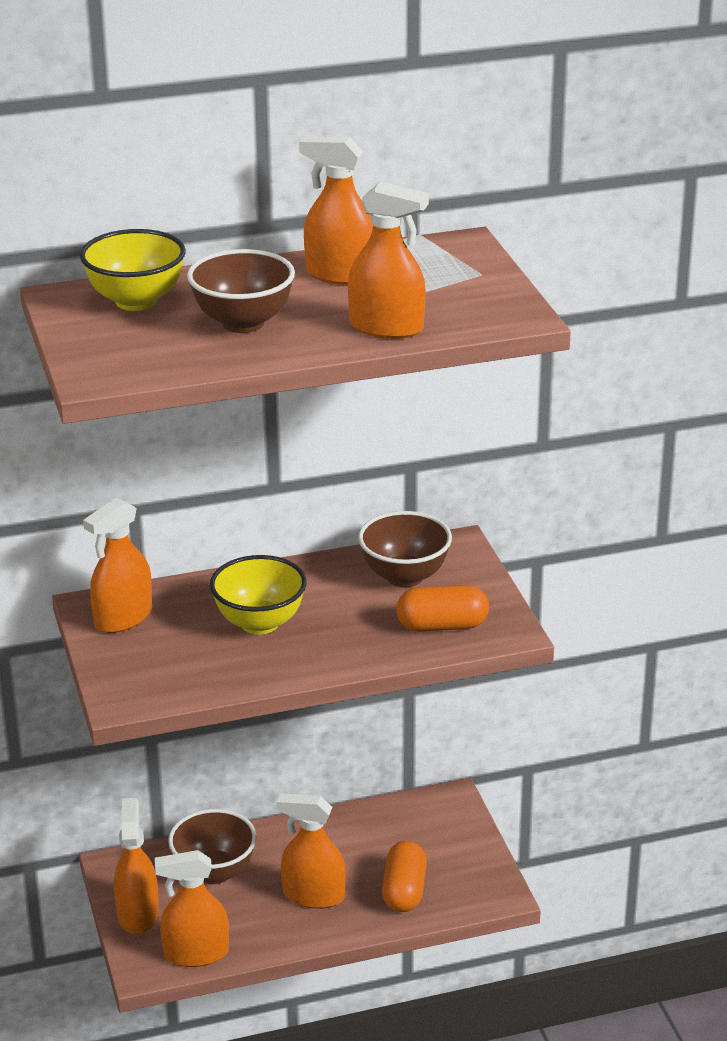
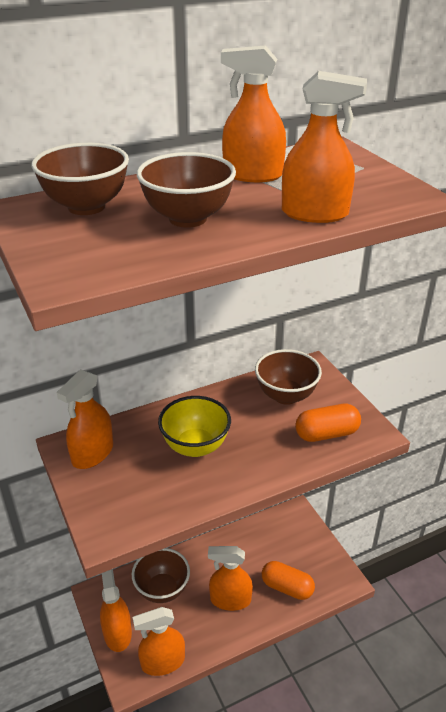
camera: 10 degrees left, 5 degrees up
(136, 301) = (86, 207): yellow bowl -> brown bowl
(404, 891) = (287, 587): orange capsule -> orange capsule turned 60 degrees counterclockwise

